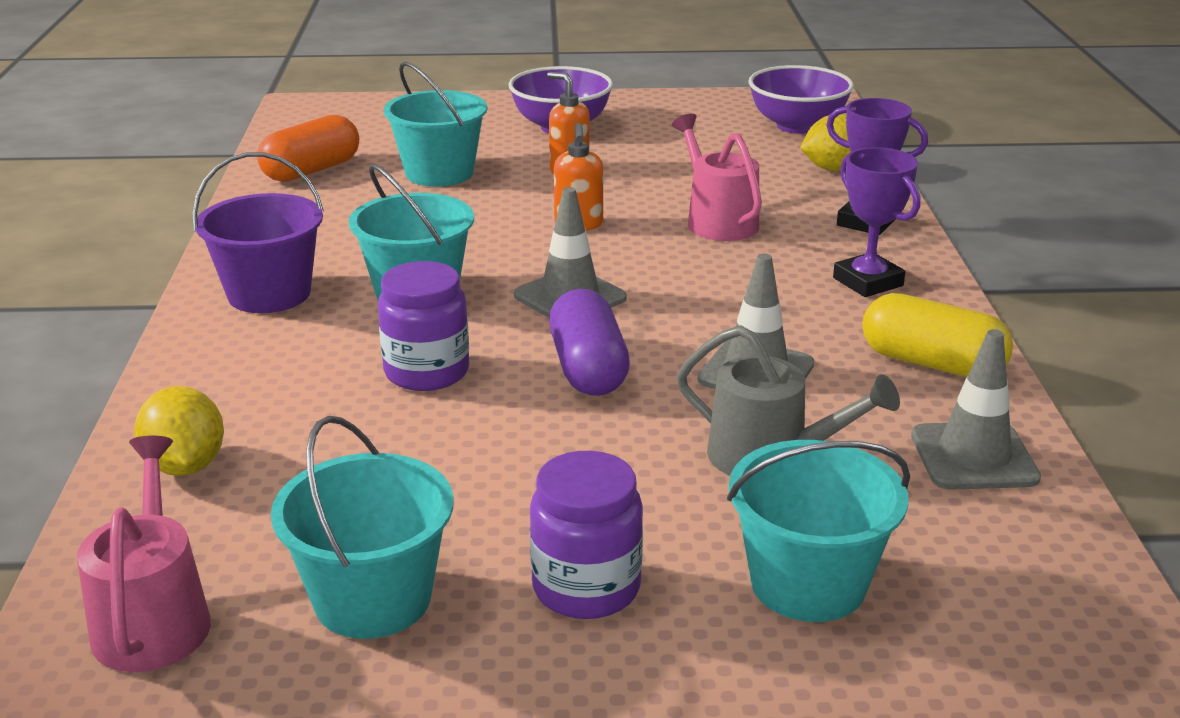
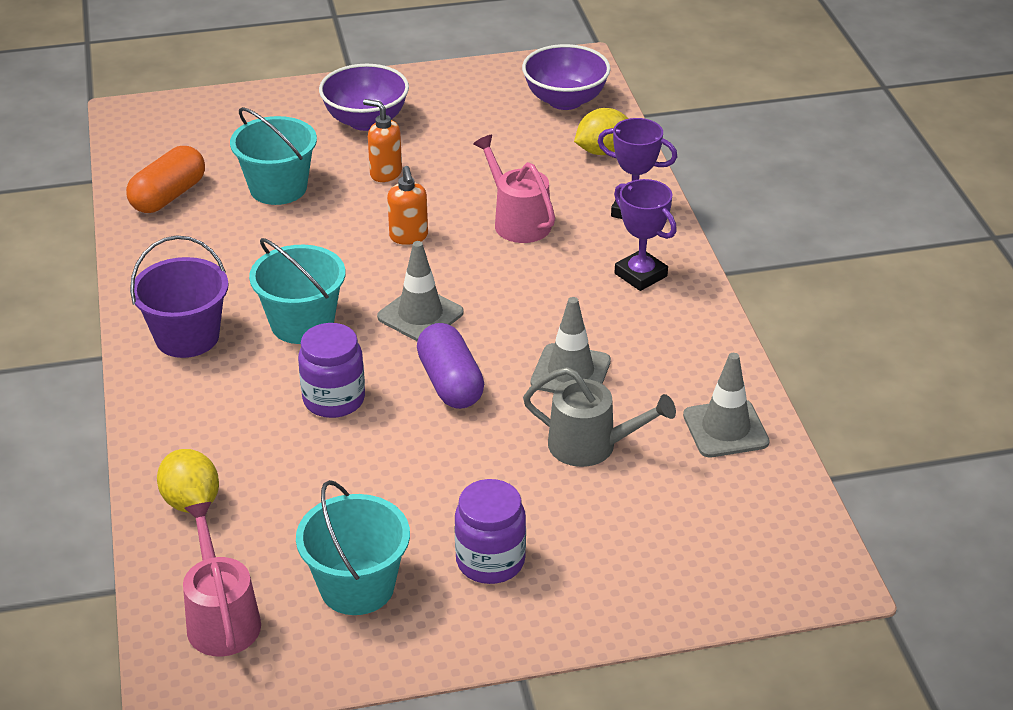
camera: 10 degrees left, 10 degrees up
(808, 583) = (628, 540): turquoise bucket -> none
(932, 363) = (693, 350): yellow capsule -> none

